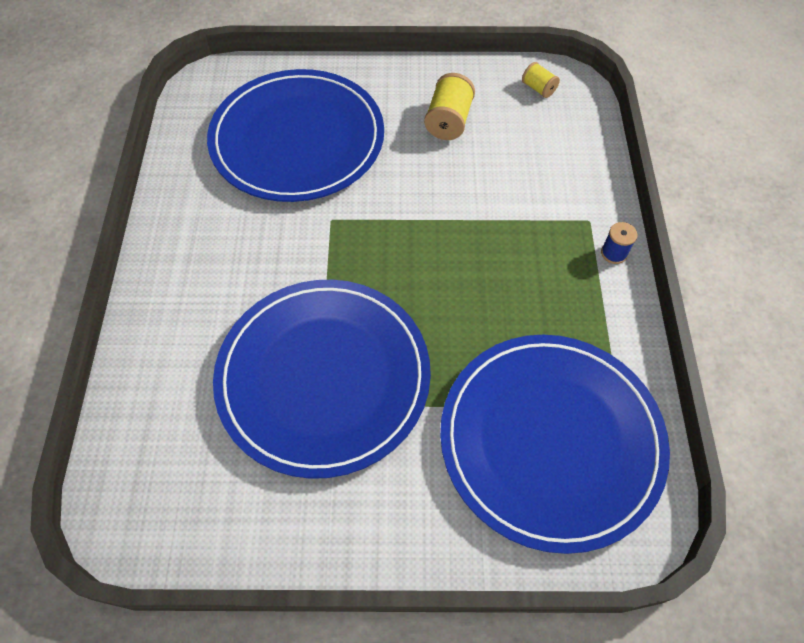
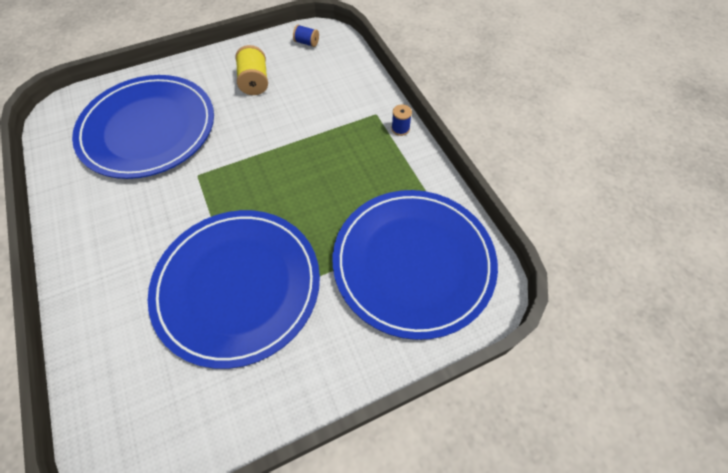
camera: 25 degrees left, 0 degrees up
(538, 88) = (307, 43): yellow spool -> blue spool

